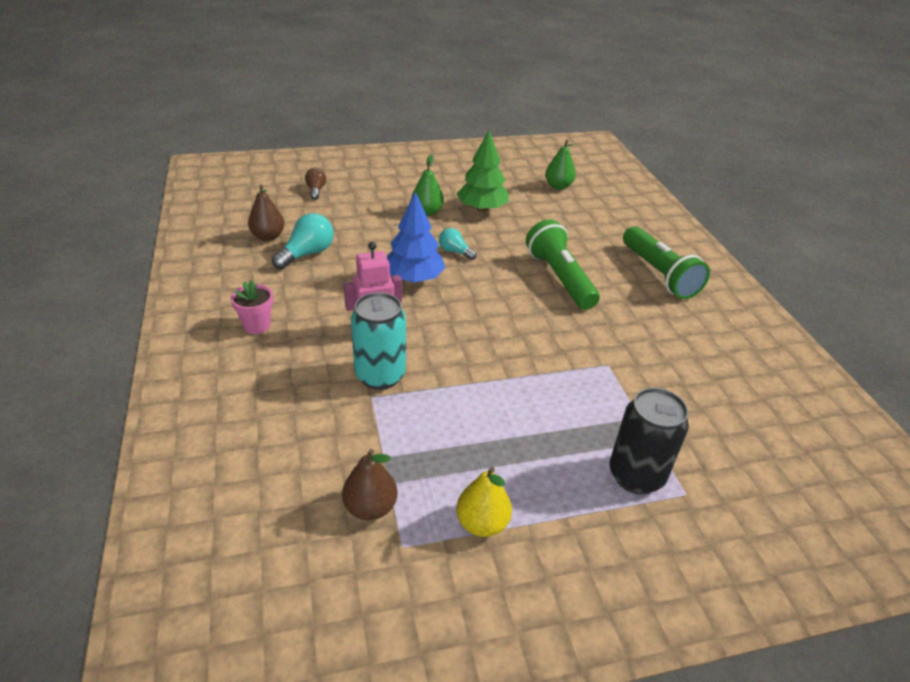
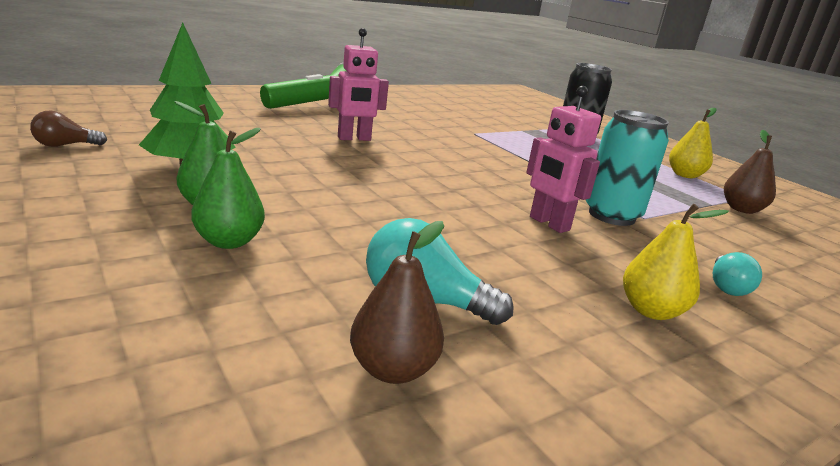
camera: 110 degrees left, 15 degrees down
(257, 325) = (651, 311): pink flower pot -> yellow pear
(316, 190) = (110, 344): brown light bulb -> brown light bulb (65, 145)
(414, 278) = (419, 207): blue tree -> none
(455, 252) = (332, 184): turquoise light bulb -> turquoise light bulb (727, 287)
(558, 186) = (103, 124): green pear -> green pear (229, 242)
(560, 278) = (354, 139): green flashlight -> pink robot

